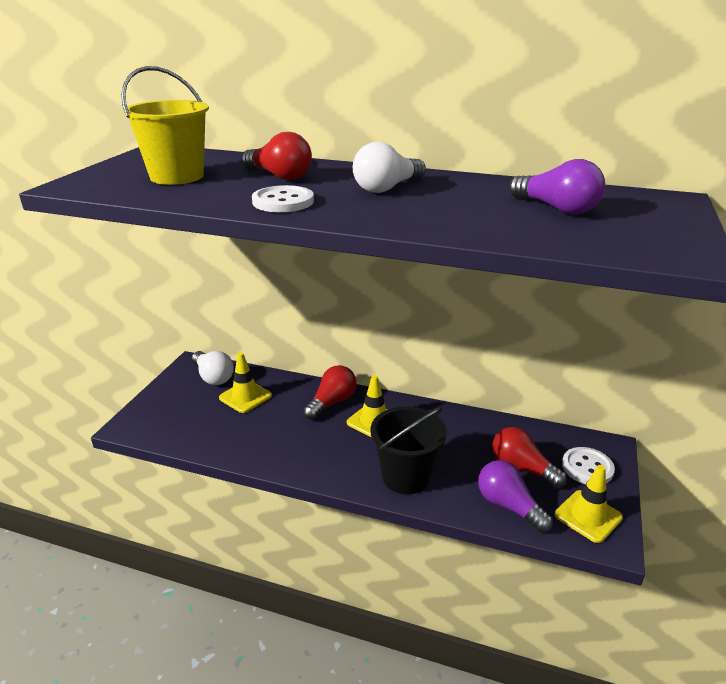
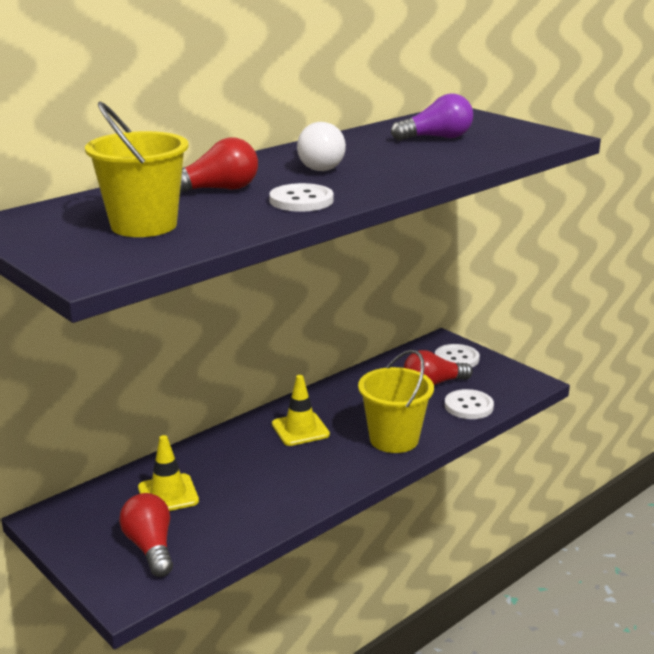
camera: 60 degrees left, 5 degrees down
(213, 377) = (97, 508): white light bulb -> none
(332, 402) = (244, 443): red light bulb -> red light bulb (150, 547)
(406, 477) = (394, 439): black bucket -> yellow bucket
(508, 506) = (468, 406): purple light bulb -> white button
(588, 516) = (505, 380): yellow traffic cone -> none

